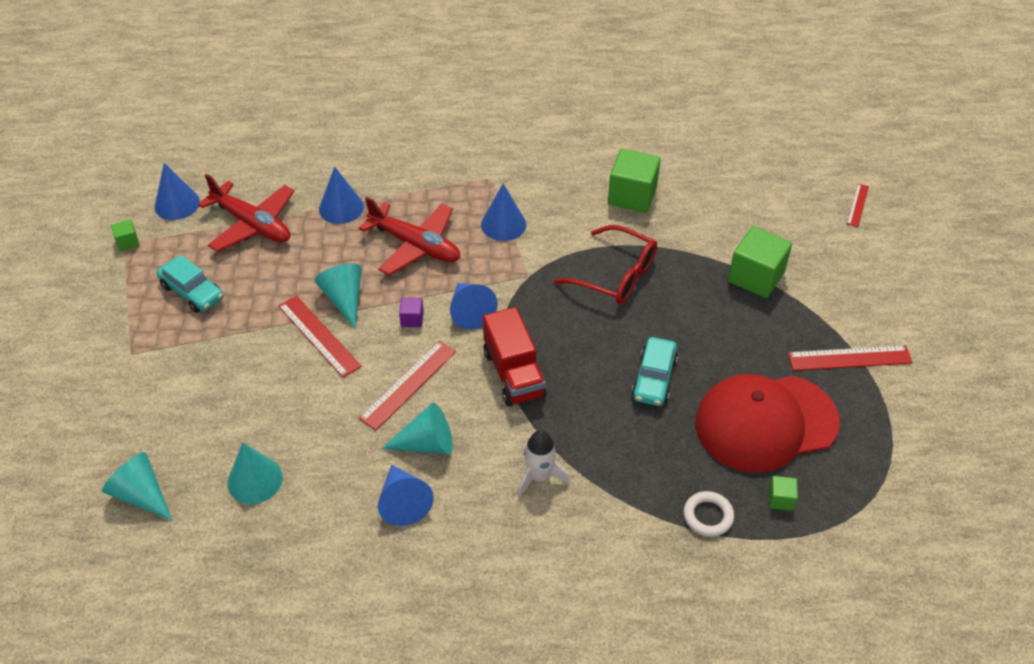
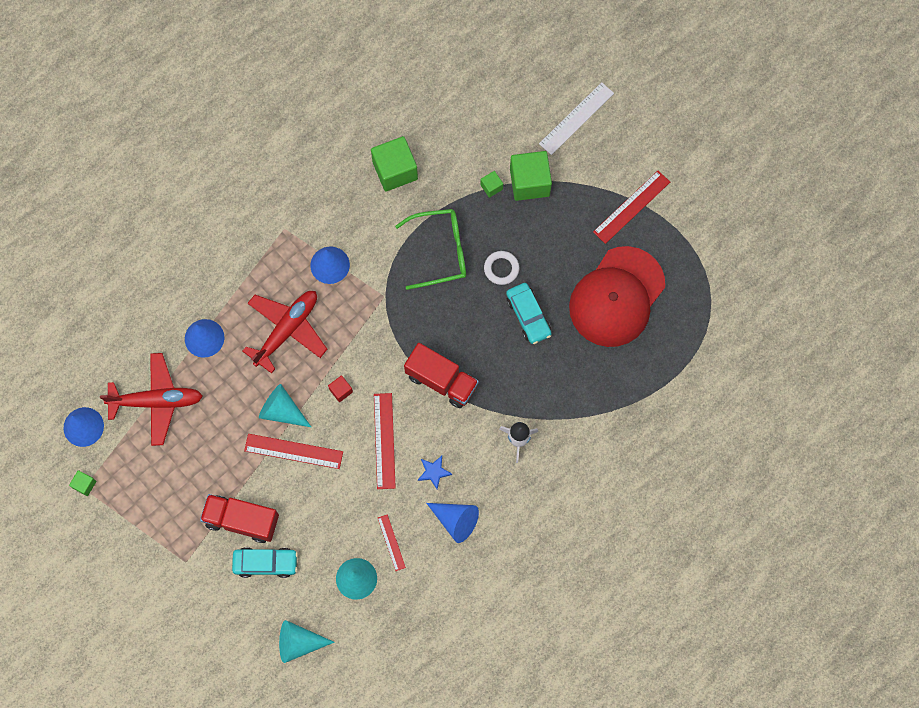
camera: 40 degrees left, 25 degrees up
(192, 292) = (174, 486): turquoise car -> turquoise car (265, 563)
(214, 356) = (242, 520): none -> red truck
(412, 319) = (341, 390): purple cube -> red cube
(415, 245) = (287, 330): red plane -> red plane turned 45 degrees counterclockwise
(427, 444) = (434, 472): turquoise cone -> blue star
(470, 312) = (372, 355): blue cone -> none
(616, 275) = (440, 251): red glasses -> green glasses
(708, 516) = (631, 389): white ring -> white ring (501, 268)
(780, 499) = (662, 345): green cube -> green cube (491, 187)
(849, 257) = (576, 118): none -> white ruler
(857, 205) = (549, 63): red ruler -> red ruler (391, 542)

